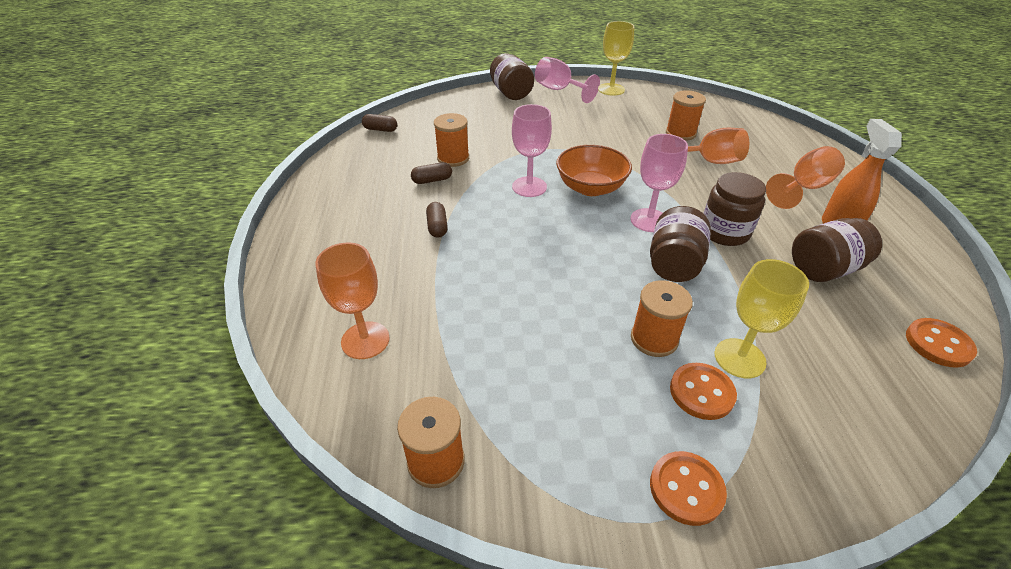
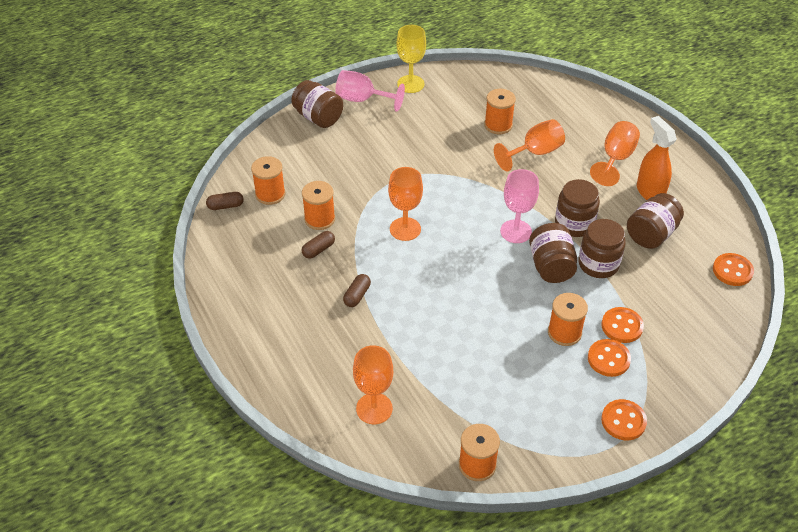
camera: 25 degrees left, 5 degrees up
(425, 131) = (270, 194): none -> orange spool
(437, 227) = (357, 295): brown capsule -> brown capsule turned 60 degrees clockwise
(529, 187) = (405, 229): pink goblet -> orange goblet
(590, 188) = (455, 213): orange bowl -> none
(737, 279) = (598, 264): none -> brown jar
(739, 358) = (622, 326): yellow goblet -> orange button

